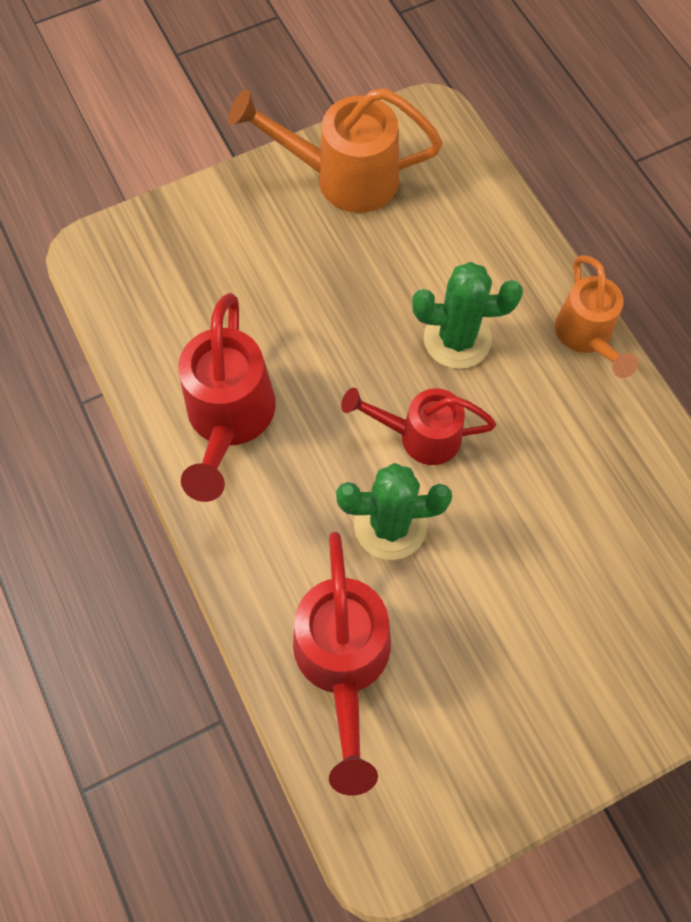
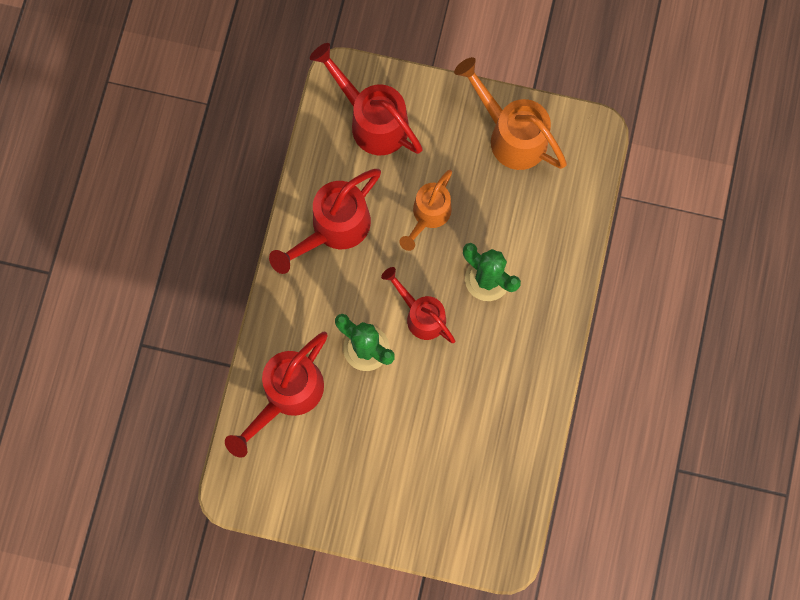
camera: 40 degrees right, 10 degrees up
(171, 271) = (372, 120): none -> red watering can
(586, 338) = (556, 333): orange watering can -> orange watering can (428, 216)

